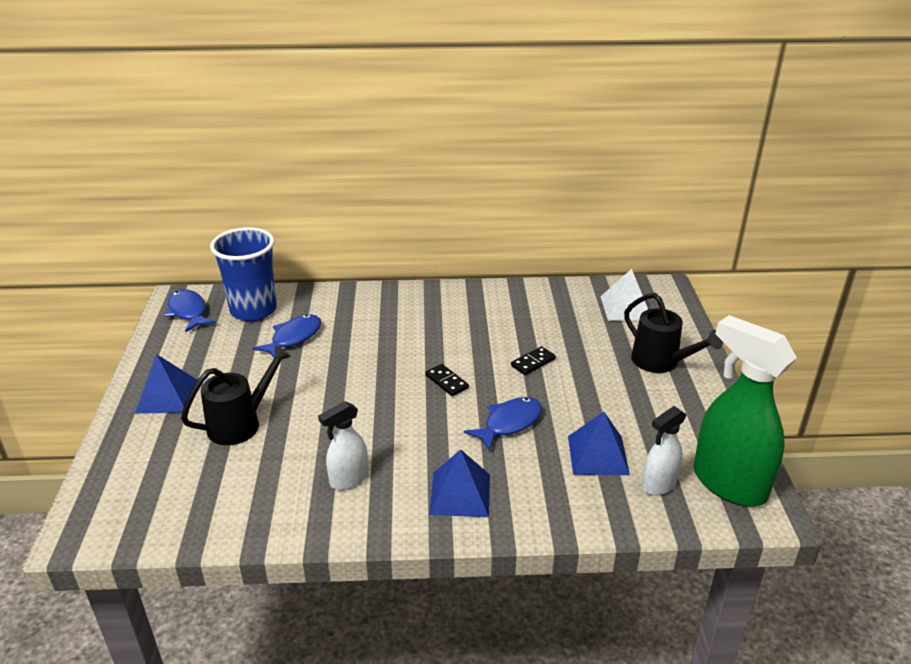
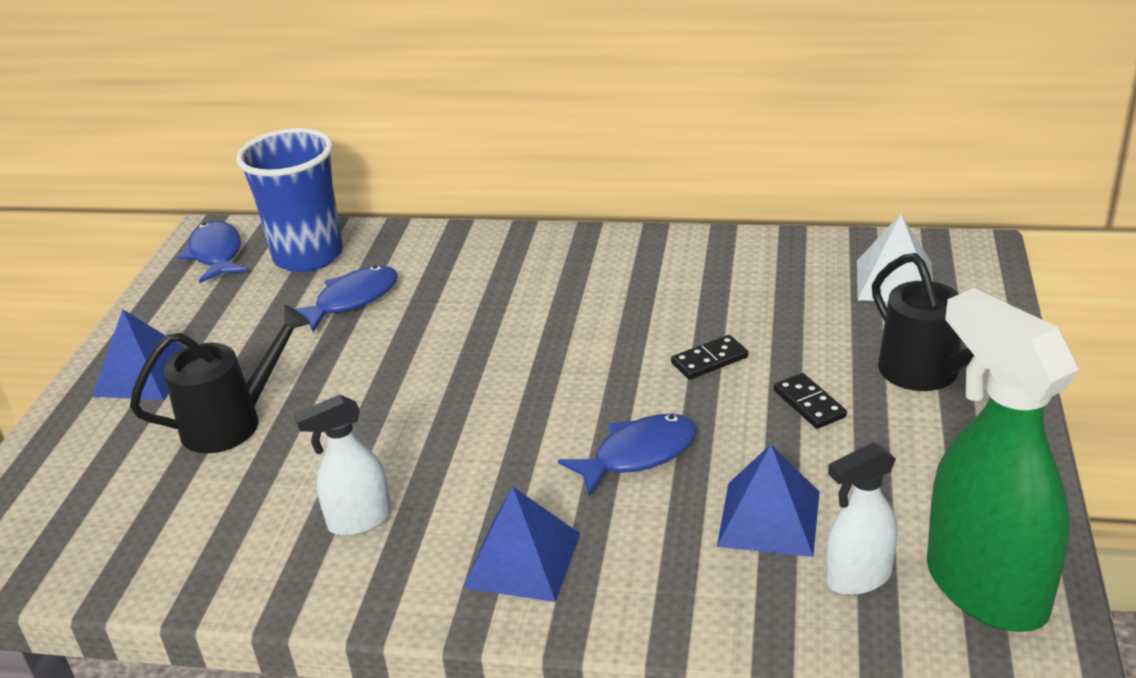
camera: 15 degrees right, 0 degrees up
(447, 382) = (560, 381): black domino -> black domino (809, 403)

